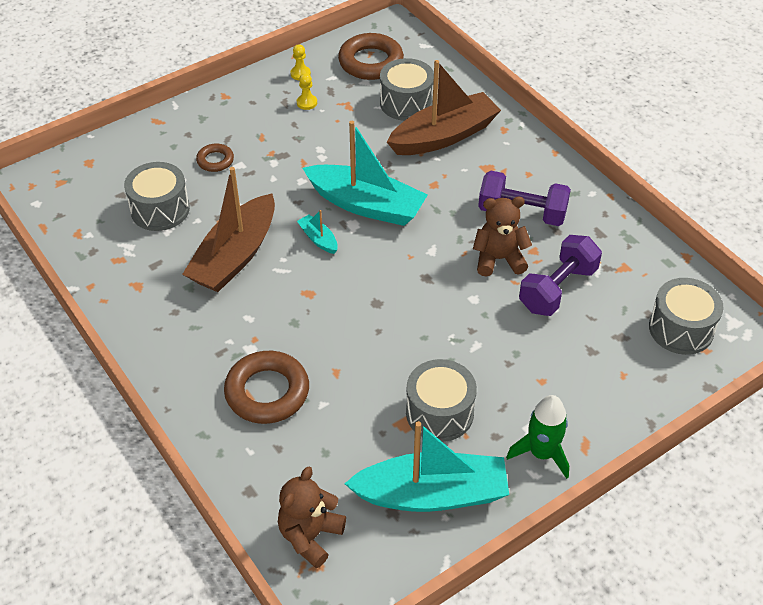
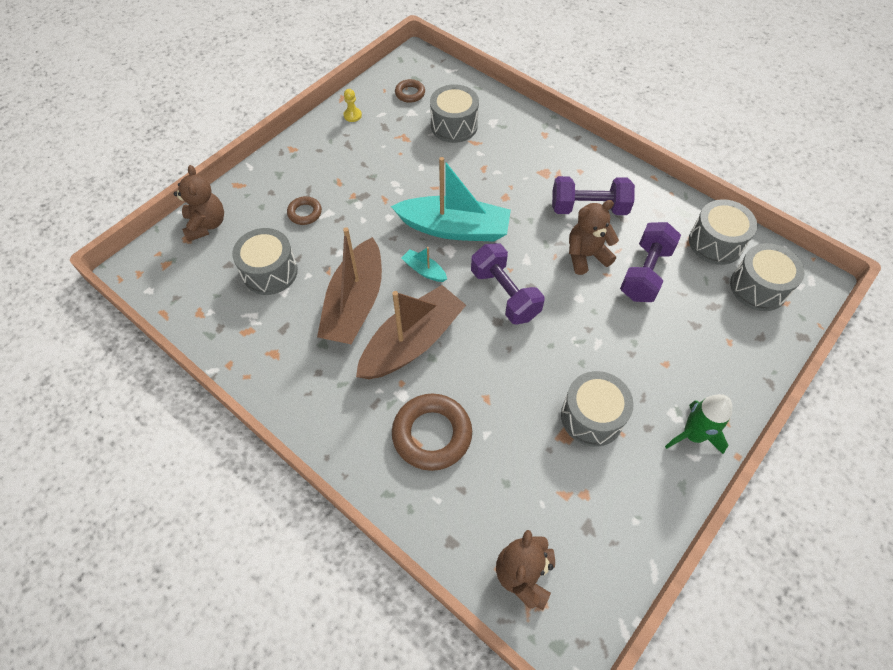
camera: 15 degrees left, 10 degrees up
(112, 153) = (206, 225): none -> brown teddy bear
(307, 103) = (368, 141): yellow pawn -> none
(371, 62) = (410, 93): brown ring -> brown ring, size x0.53
(394, 279) = (504, 294): none -> purple dumbbell
(432, 494) = (616, 501): turquoise boat -> none
(444, 136) = (497, 150): brown boat -> brown boat (412, 342)
(651, 275) = (715, 243): none -> grey drum

